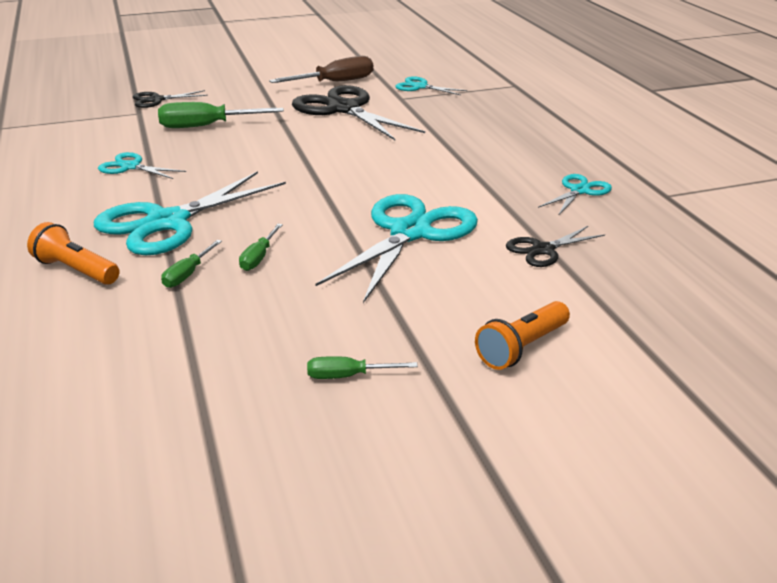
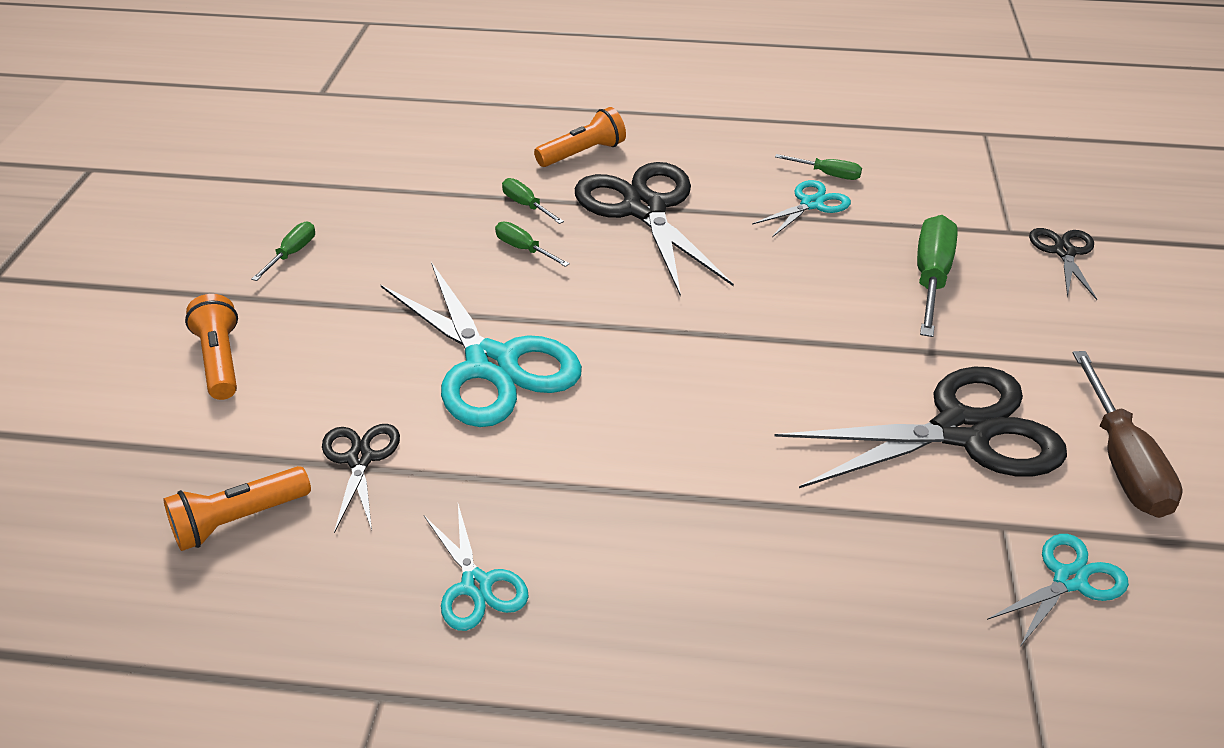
camera: 115 degrees right, 10 degrees up
(82, 167) = (827, 174): none -> green screwdriver
(167, 222) = (645, 209): turquoise scissors -> black scissors
(638, 272) = (238, 520): none -> orange flashlight

